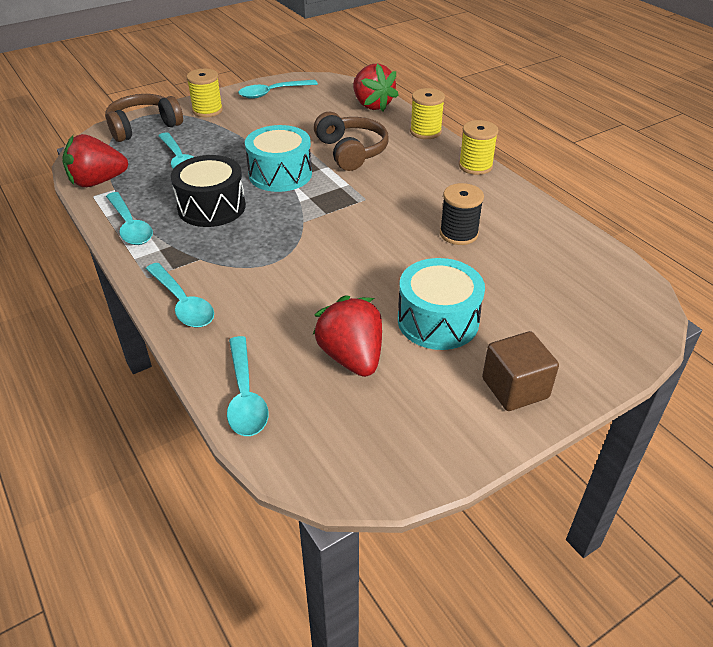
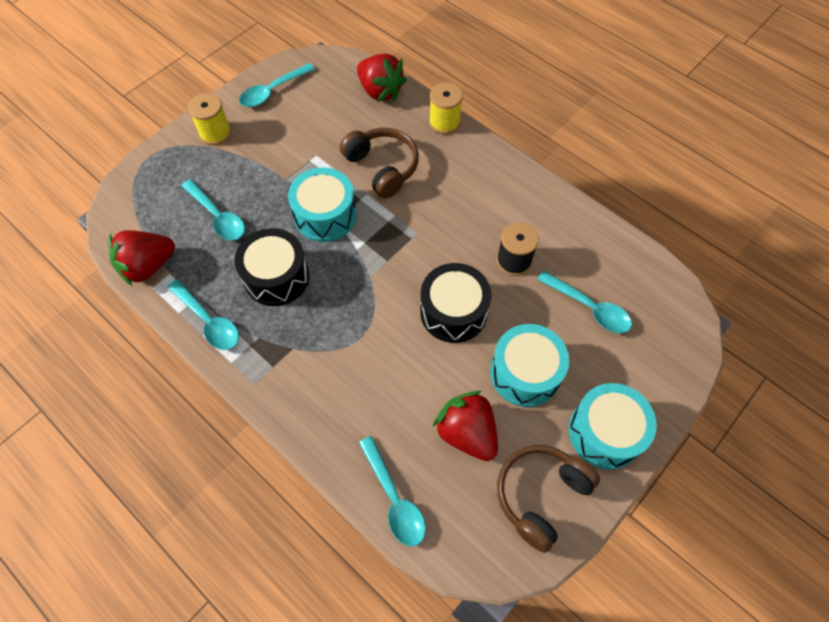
camera: 15 degrees left, 20 degrees up
(143, 127) = (158, 173): brown headphones -> brown headphones (540, 495)
(182, 303) = (299, 408): turquoise spoon -> turquoise spoon (589, 307)
(378, 260) = (453, 312): none -> black drum
(475, 166) = (504, 164): yellow spool -> none
(515, 388) = (605, 432): brown cube -> turquoise drum

